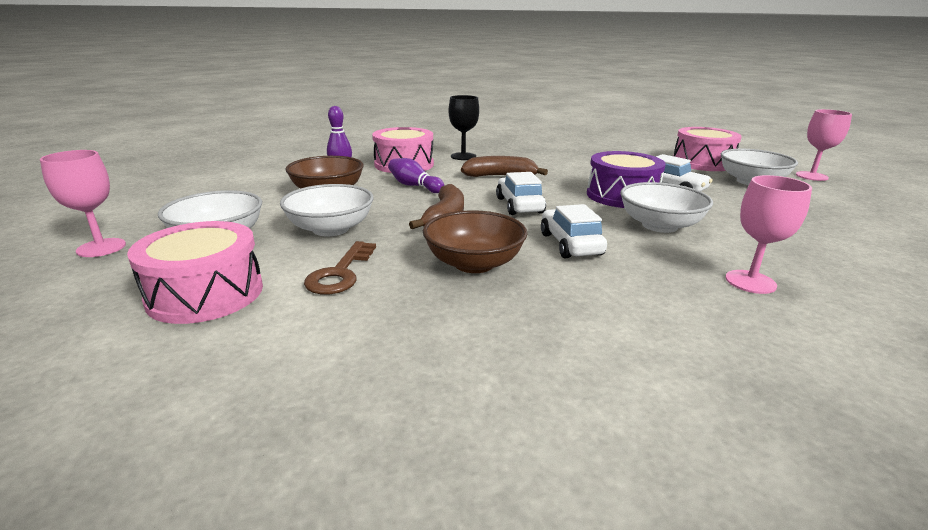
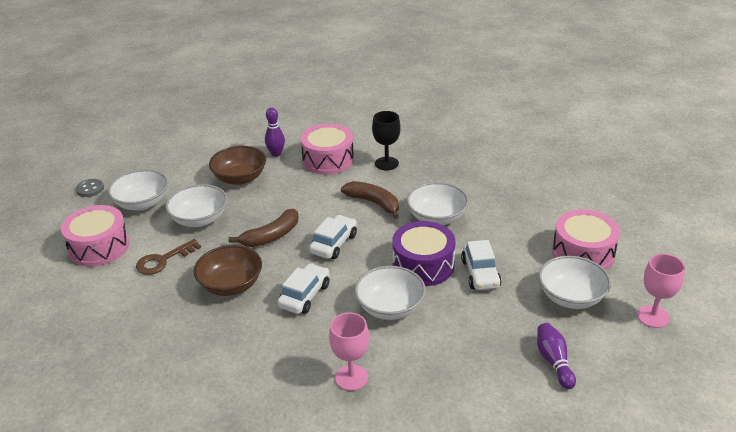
camera: 40 degrees right, 10 degrees up
(101, 248) = (90, 189): pink goblet -> grey button
(414, 186) = (299, 192): purple bowling pin -> purple bowling pin (554, 361)
(569, 171) = (437, 217): none -> white bowl

